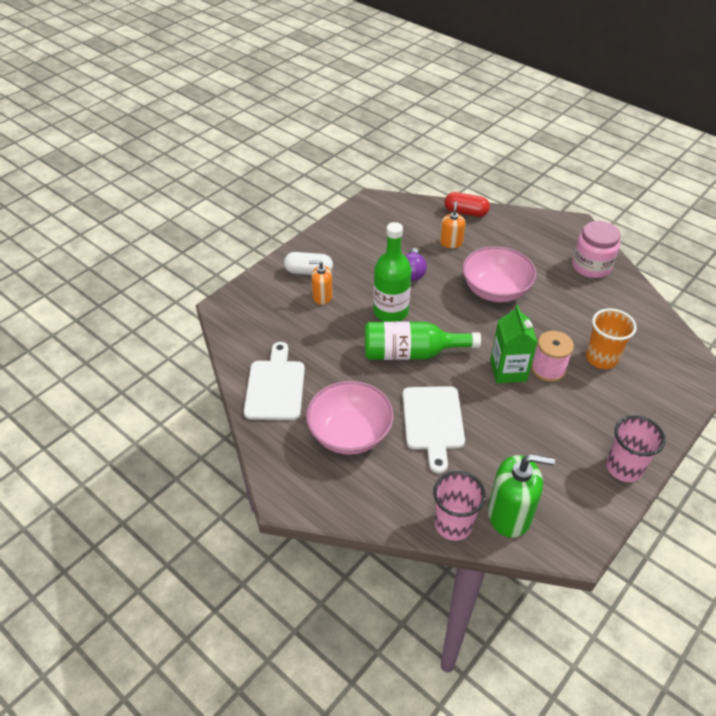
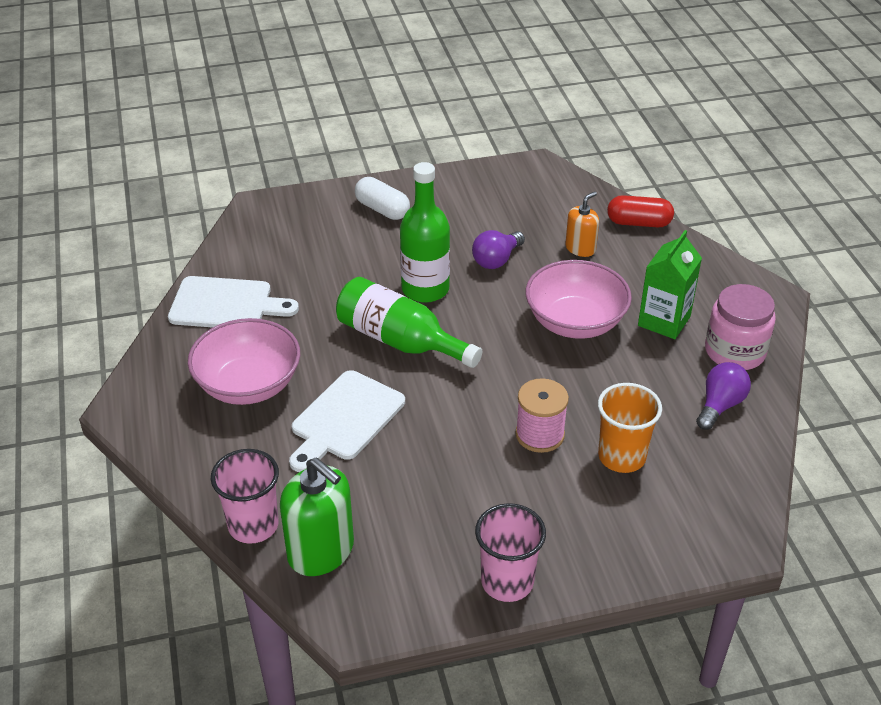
camera: 35 degrees right, 5 degrees down
(275, 386) = (226, 304): white cutting board -> white cutting board turned 60 degrees clockwise
(322, 296) = (368, 240): orange soap dispenser -> none
(465, 212) = (639, 223): red capsule -> red capsule turned 45 degrees counterclockwise
(508, 371) = (489, 412): green carton -> green carton (664, 321)
(616, 301) = (720, 405): none -> purple light bulb

